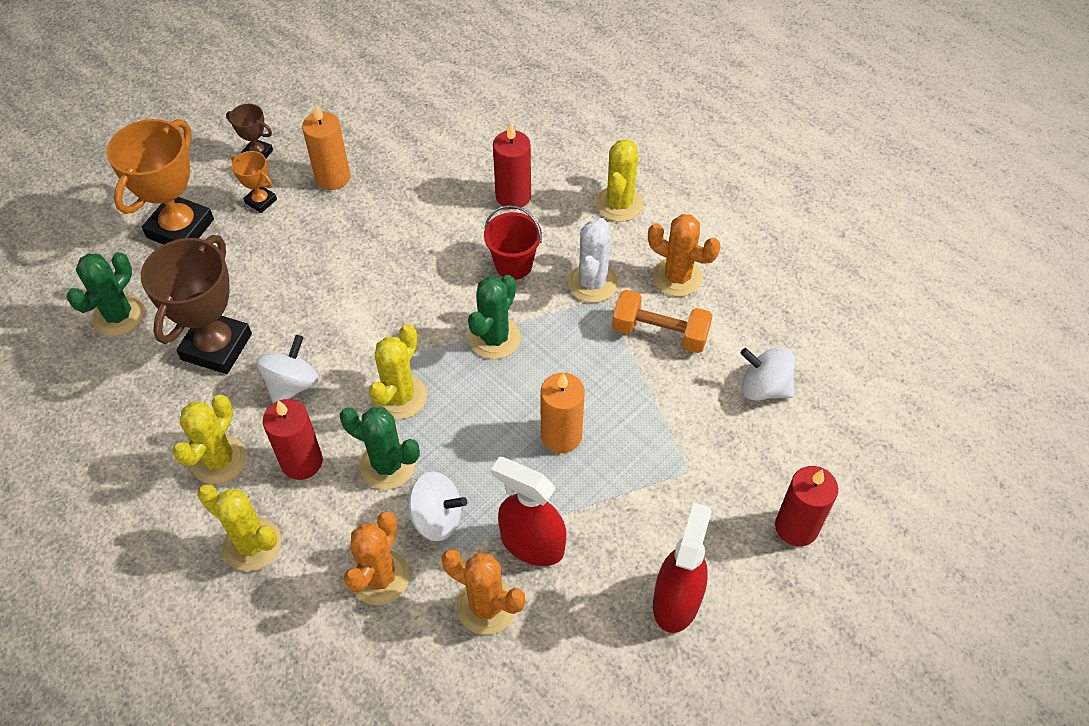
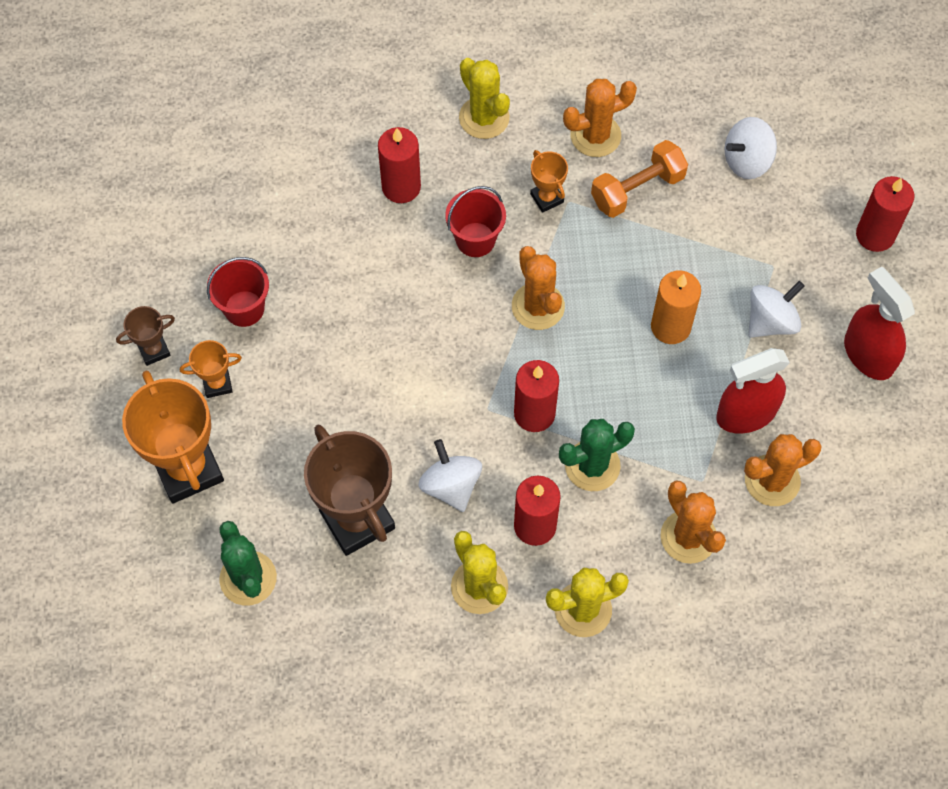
camera: 50 degrees left, 10 degrees up
(333, 177) = (244, 308): orange candle -> red bucket
(400, 397) = (534, 413): yellow cactus -> red candle
(437, 518) = (670, 463): white spinning top -> white spinning top (771, 321)
(494, 338) = (538, 306): green cactus -> orange cactus
(592, 283) = (547, 198): white cactus -> orange trophy

